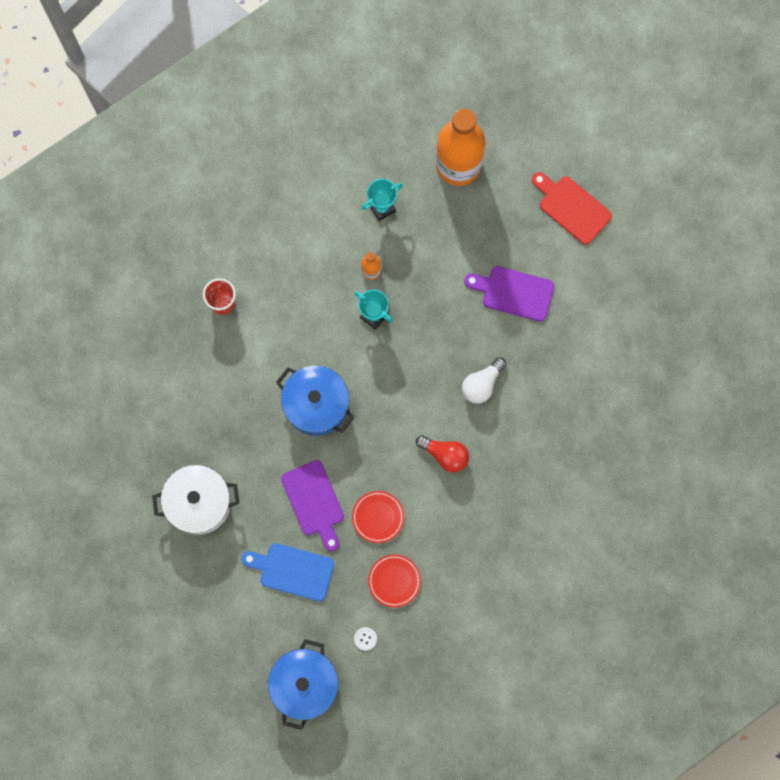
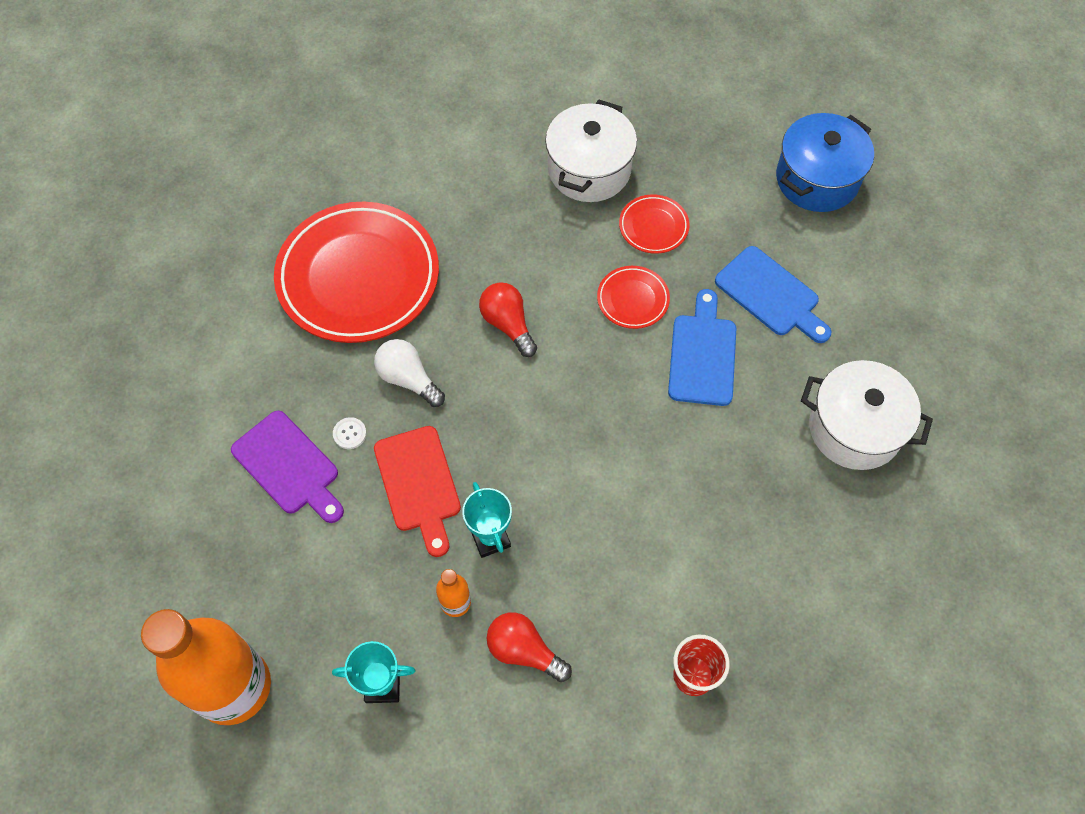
camera: 150 degrees left, 15 degrees down
(314, 502) = (703, 354): purple cutting board -> blue cutting board
(316, 405) = (635, 466): blue pot -> none
(319, 266) = (524, 651): none -> red light bulb
(365, 638) = (721, 188): white button -> white button (349, 434)
(462, 603) = (589, 169): none -> white pot
(482, 384) = (408, 379): white light bulb -> white light bulb turned 120 degrees counterclockwise
(559, 435) = (358, 277): none -> red plate
(572, 207) = (131, 534): red cutting board -> red cutting board (418, 484)

